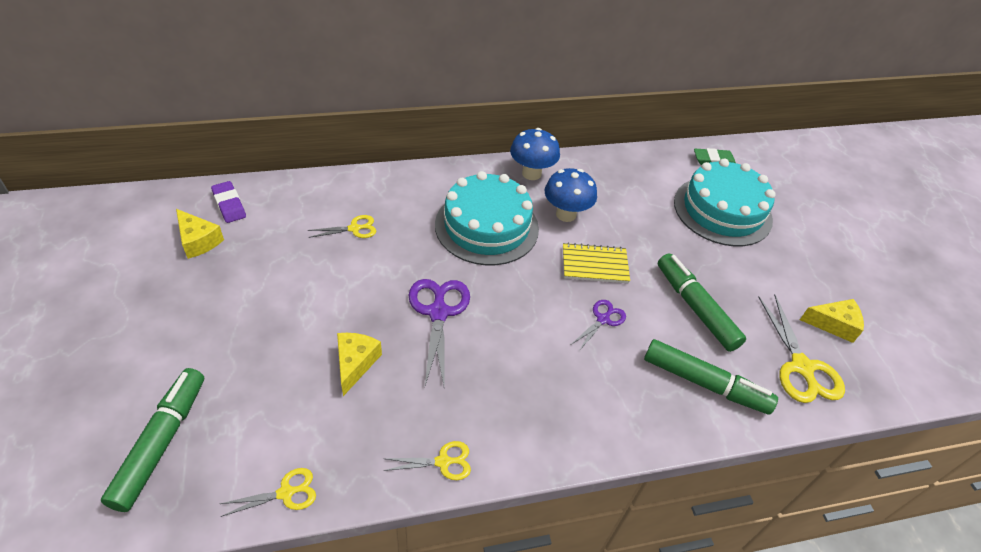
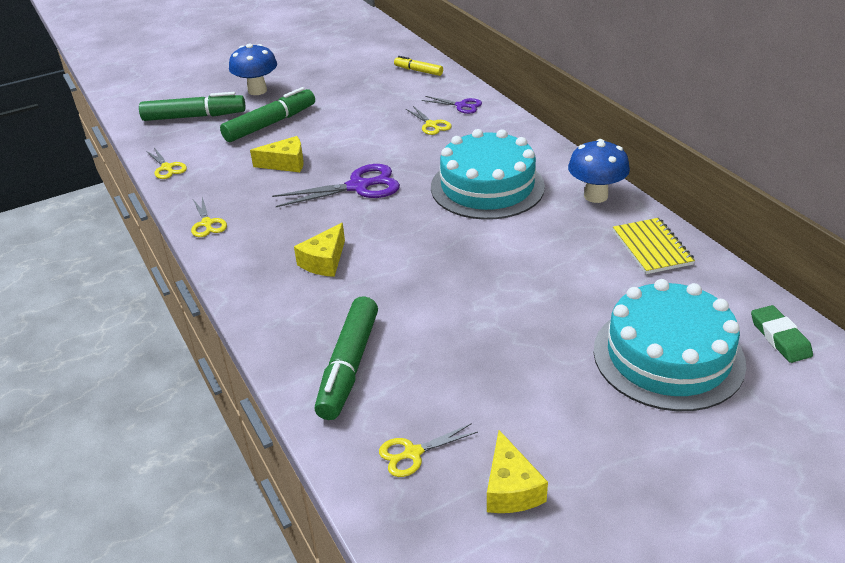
camera: 80 degrees right, 10 degrees down
(198, 241) = (372, 73): yellow cheese -> yellow cheese (324, 261)
(229, 205) = (418, 71): purple eraser -> yellow marker
(566, 214) = (547, 230): blue mushroom -> blue mushroom (257, 90)
(594, 265) = (480, 263): yellow notebook -> yellow notebook (652, 248)
(603, 319) = (403, 280): purple scissors -> purple scissors (461, 105)
(695, 308) = (461, 347): green marker -> green marker (270, 124)
(801, 367) = (413, 453): yellow scissors -> yellow scissors, size x0.56

